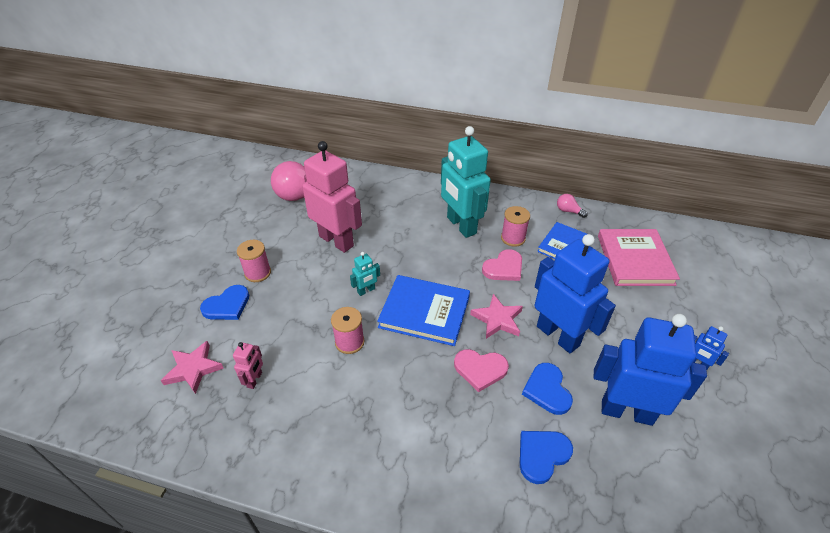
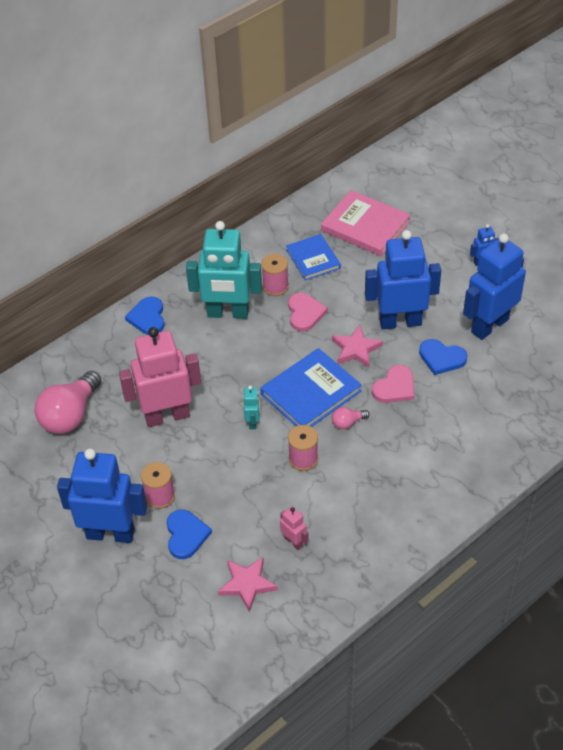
camera: 55 degrees left, 5 degrees up
(208, 263) = (110, 533): none -> blue robot
(542, 455) = (488, 392): blue heart -> blue heart (148, 317)
(568, 211) = (275, 229): pink light bulb -> pink light bulb (347, 423)

